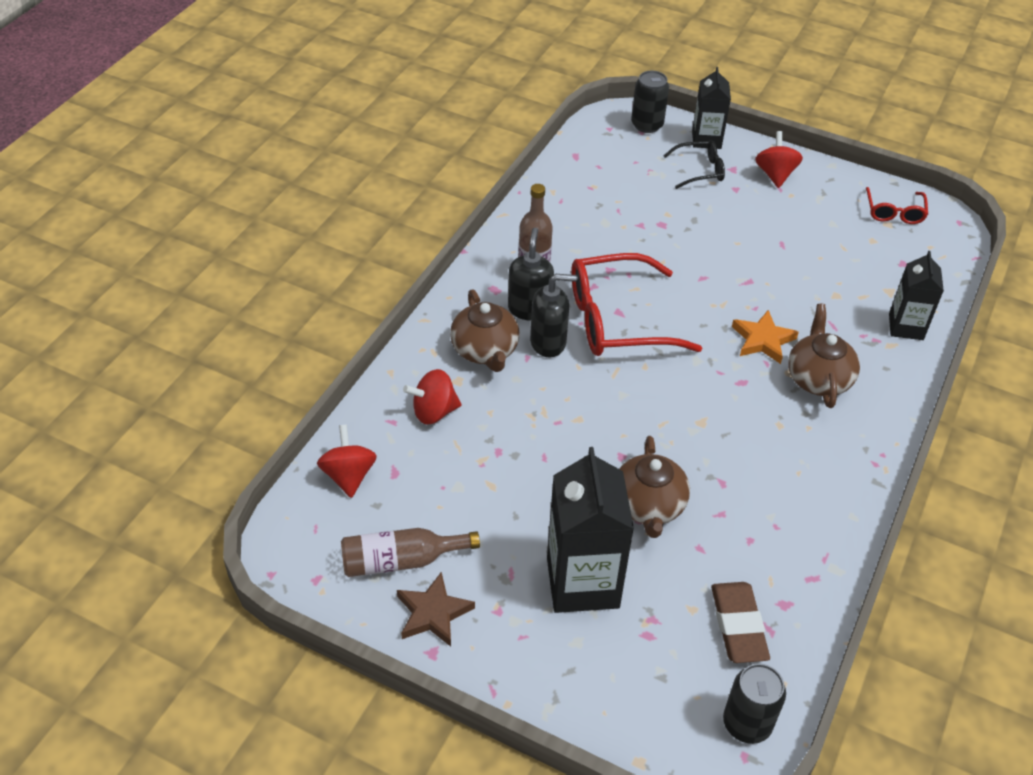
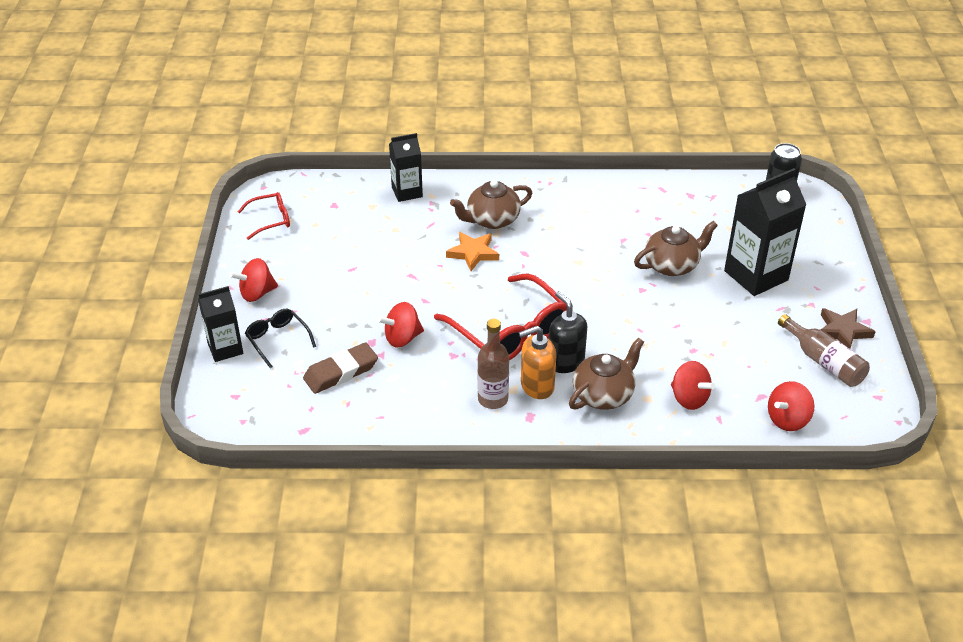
camera: 115 degrees left, 5 degrees down
(529, 309) = (537, 386): black soap dispenser -> orange soap dispenser
(647, 125) = (222, 395): black can -> none
(655, 244) = (402, 338): none -> red spinning top
(738, 626) = (722, 208): brown eraser -> brown eraser (341, 372)

